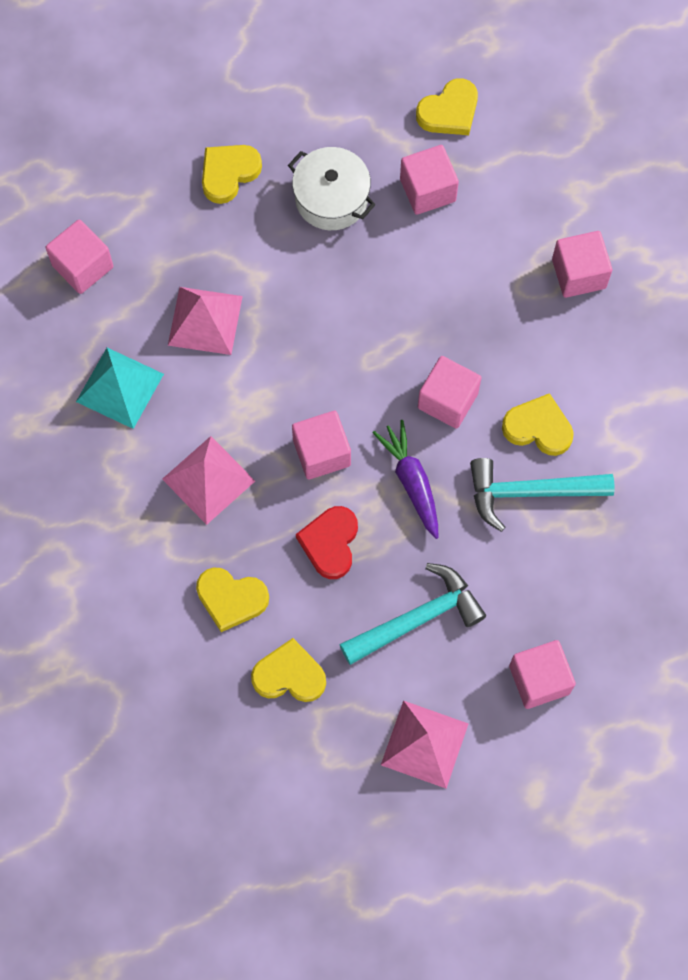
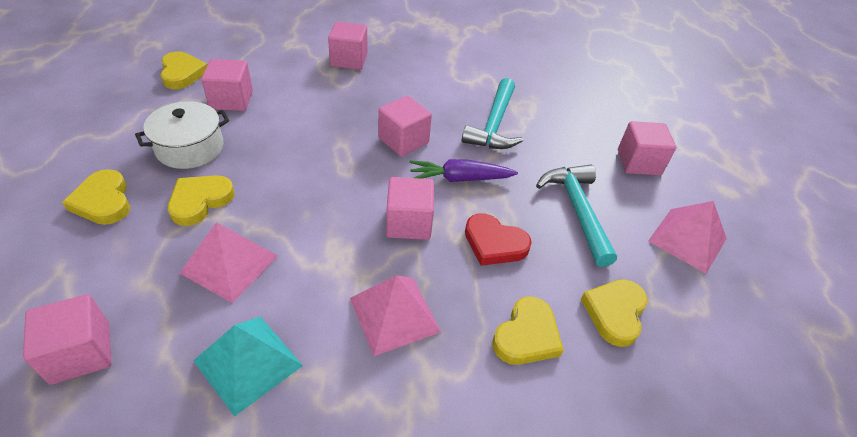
camera: 75 degrees left, 25 degrees down
(538, 428) = (448, 107): yellow heart -> yellow heart (200, 201)

